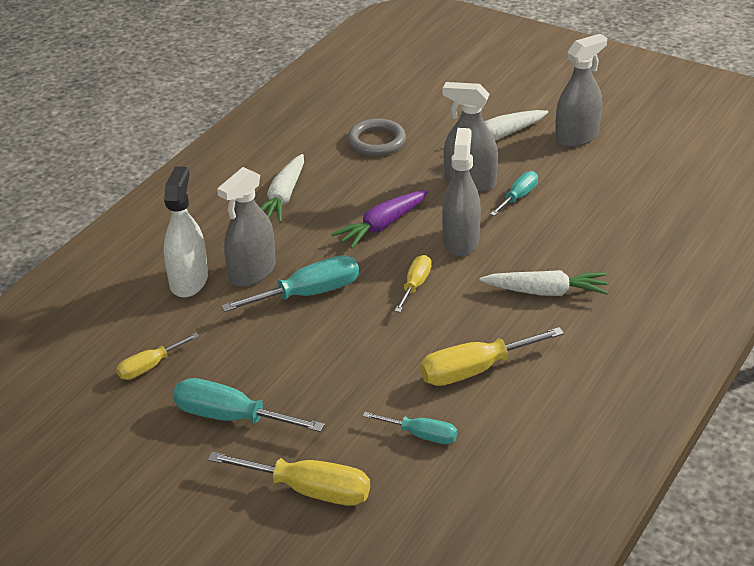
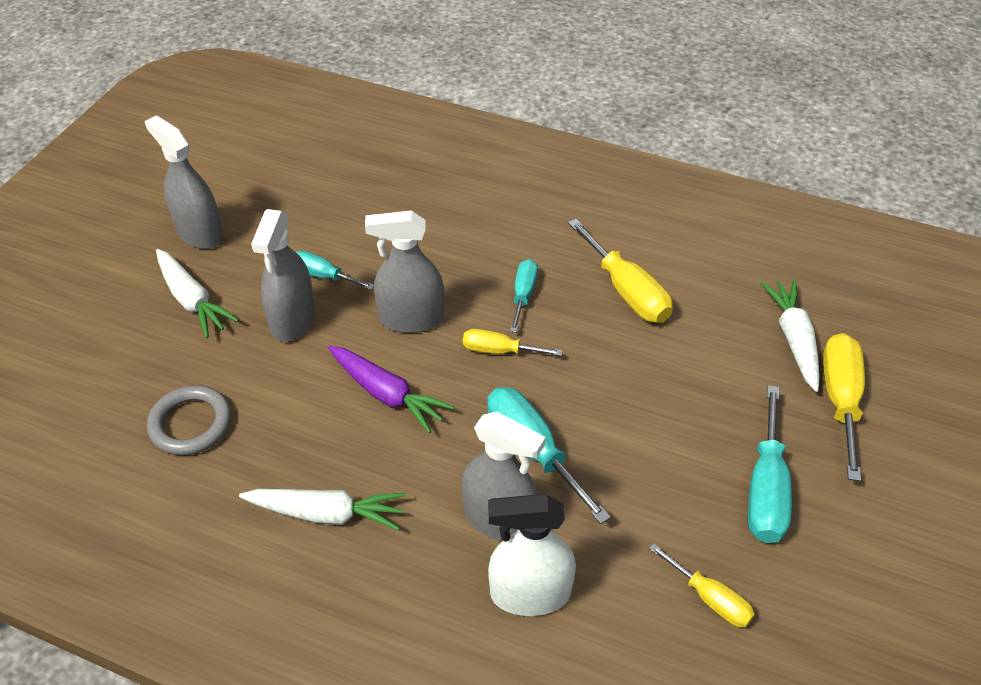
camera: 100 degrees left, 10 degrees up
(421, 435) = (731, 322): turquoise screwdriver -> turquoise screwdriver (523, 295)
(545, 292) = (493, 246): white carrot -> white carrot (793, 340)

